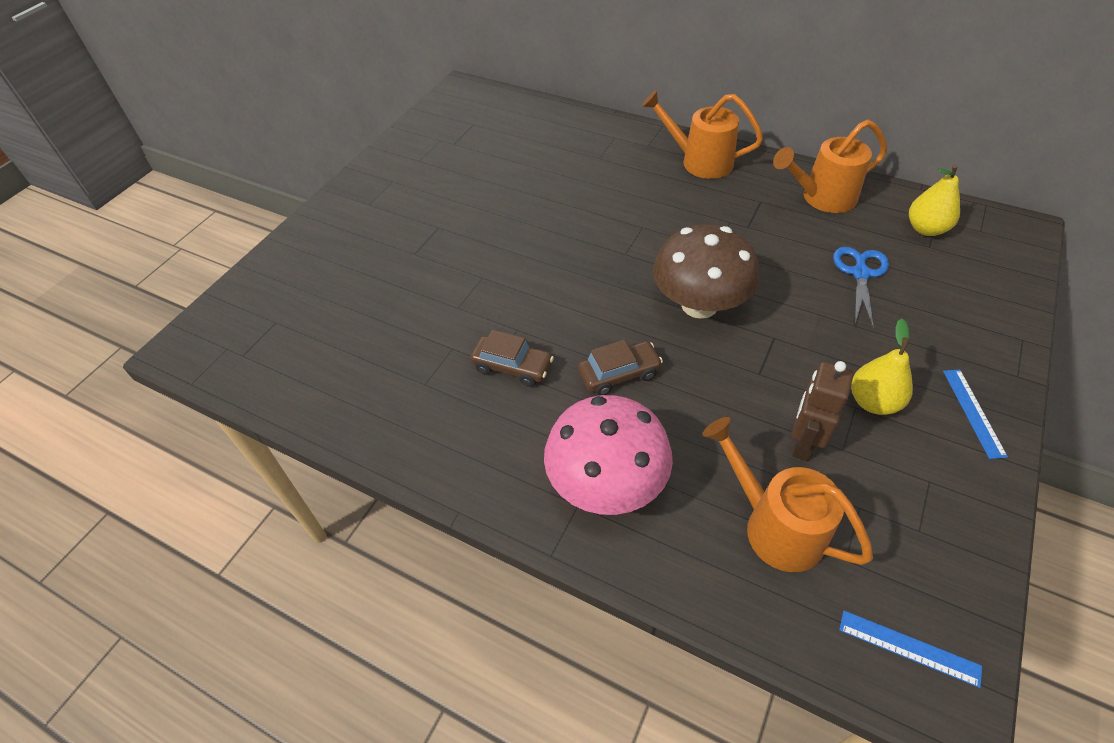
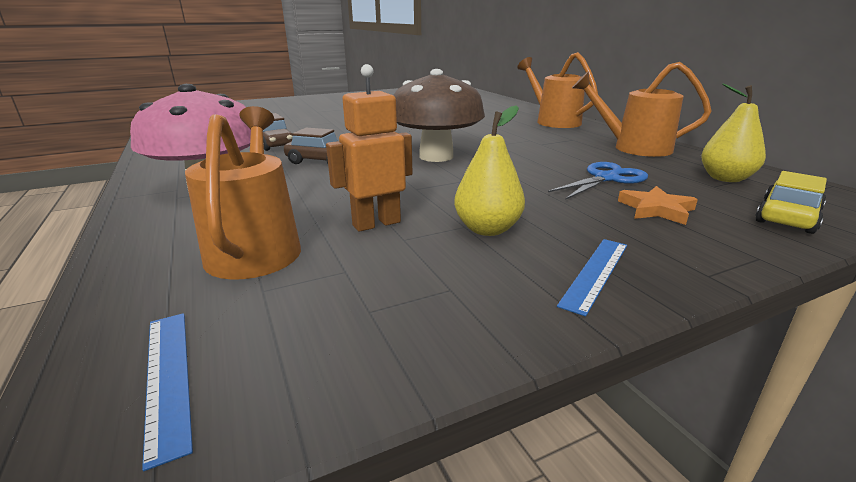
camera: 35 degrees right, 25 degrees down
(803, 443) = (376, 223): brown robot -> orange robot
(931, 308) = (656, 209): none -> orange star
(998, 274) = (787, 217): none -> yellow car

